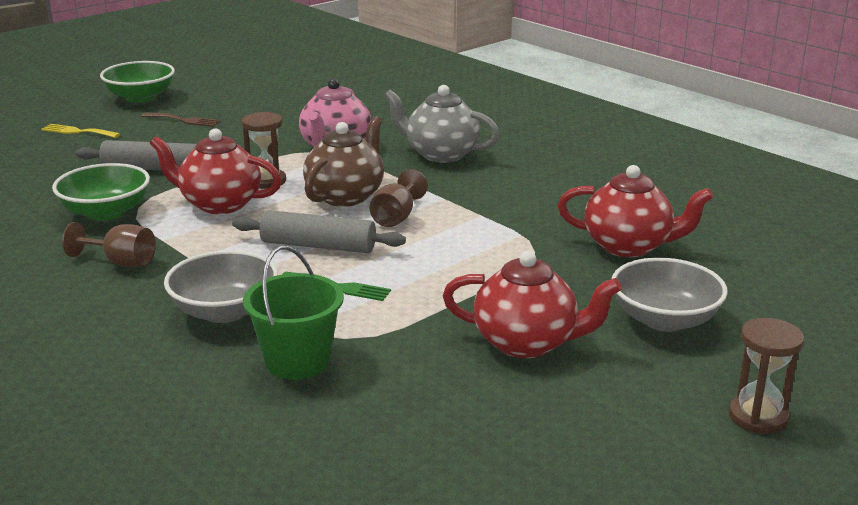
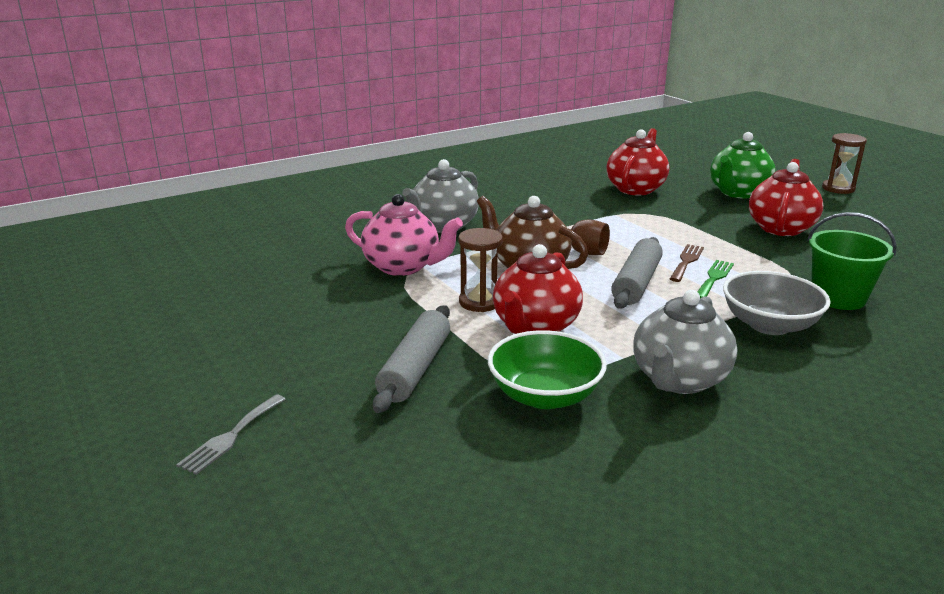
camera: 80 degrees left, 0 degrees up
(77, 131) = (231, 436): yellow fork -> grey fork
(121, 262) = (679, 380): brown goblet -> grey teapot
(140, 97) = (113, 386): green bowl -> none
(184, 120) = (249, 350): brown fork -> brown fork (686, 261)
(664, 319) = (738, 193): grey bowl -> green teapot

